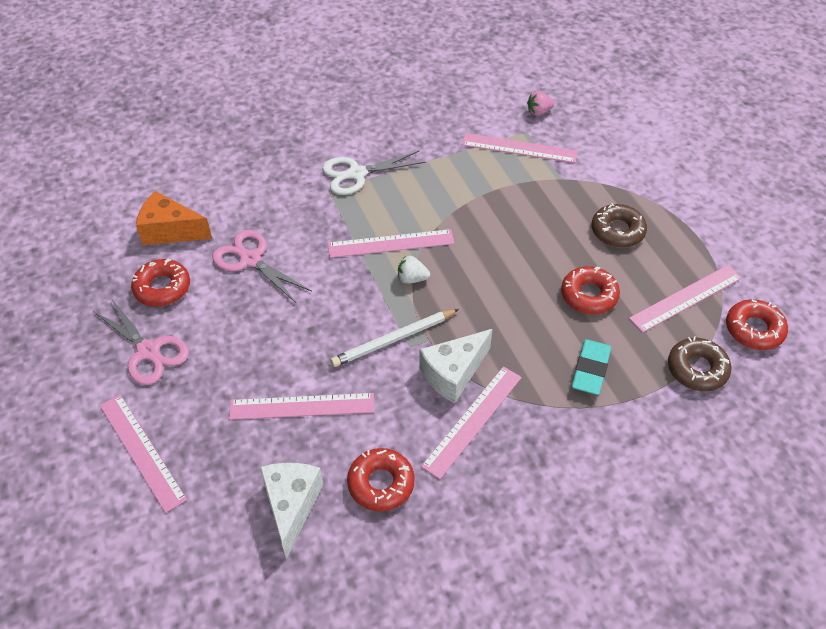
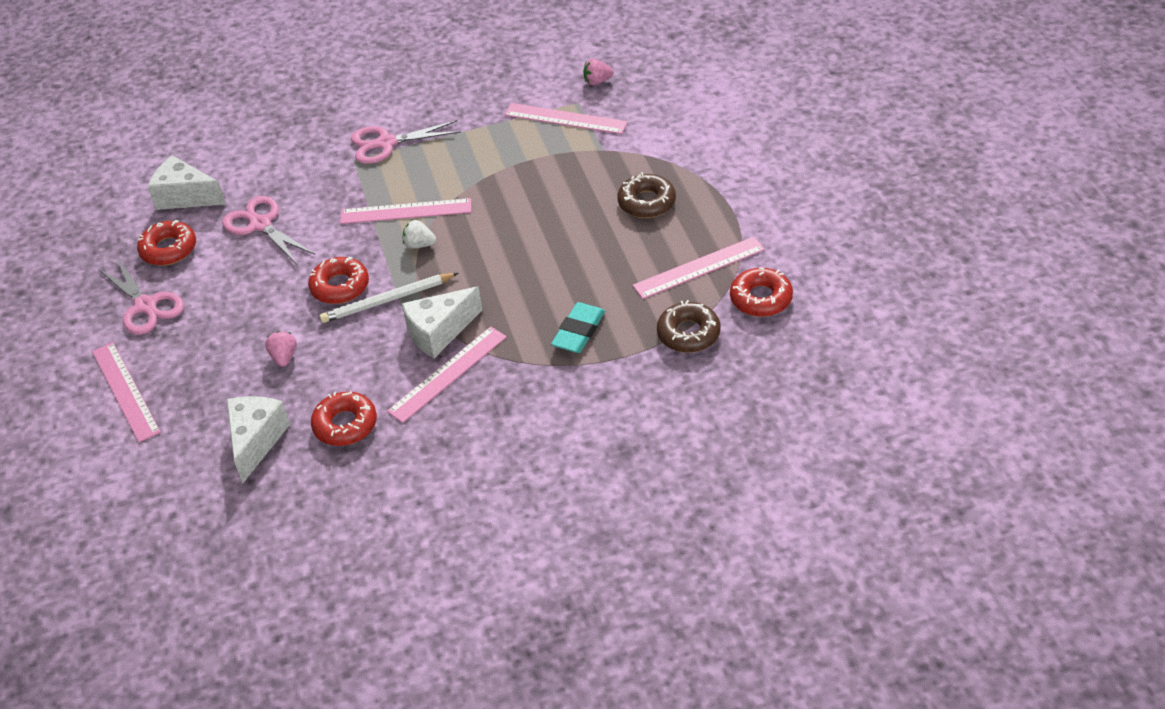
camera: 10 degrees right, 5 degrees down
(170, 231) = (185, 197): orange cheese -> white cheese
(302, 406) = (284, 357): pink ruler -> pink strawberry
(357, 174) = (386, 143): white scissors -> pink scissors
(589, 295) = (597, 263): red donut -> red donut (340, 286)

